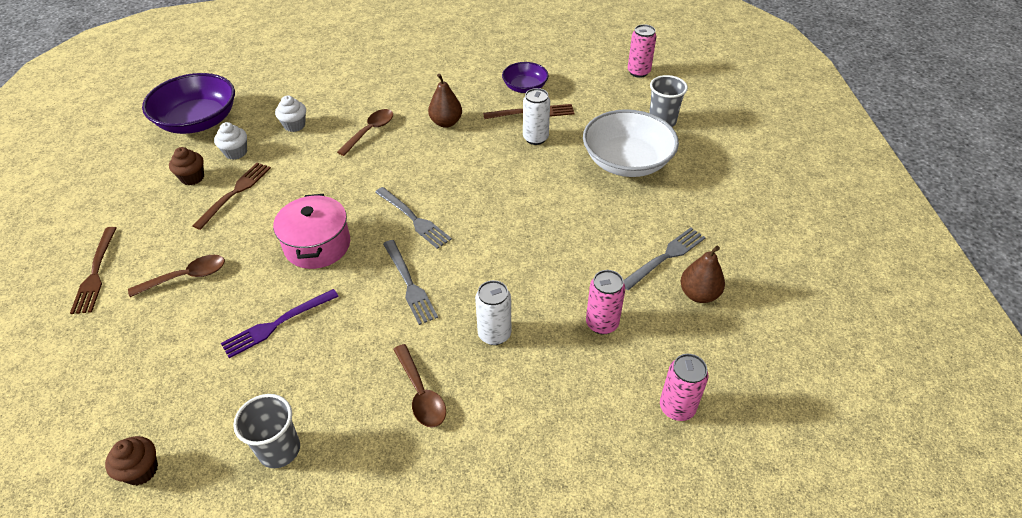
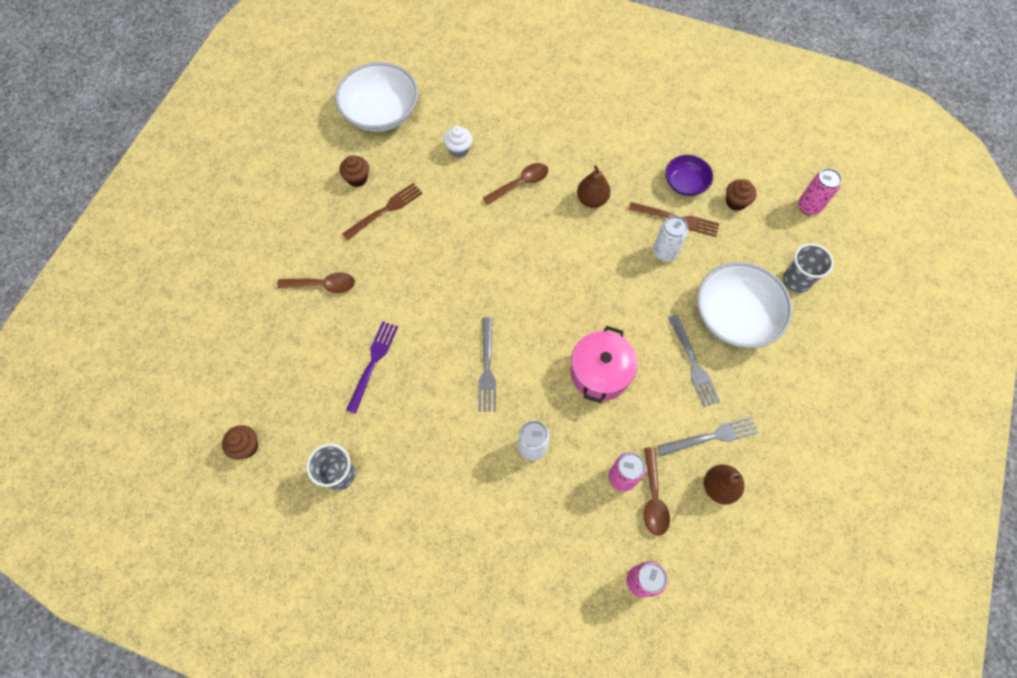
camera: 25 degrees right, 20 degrees up
(95, 274) = (259, 252): brown fork -> none
(198, 121) = (381, 112): purple bowl -> white bowl
(236, 152) = (400, 163): white cupcake -> none
(276, 325) = (373, 362): purple fork -> purple fork turned 120 degrees clockwise
(317, 245) = (430, 296): pink pot -> pink pot (600, 372)
(414, 219) = (518, 302): grey fork -> grey fork (694, 364)
(421, 394) = (454, 475): brown spoon -> brown spoon (653, 498)
(576, 87) = (736, 202): none -> brown cupcake

